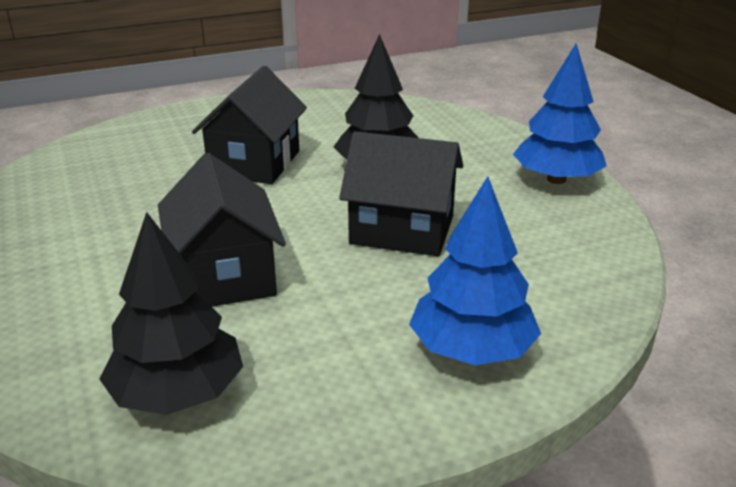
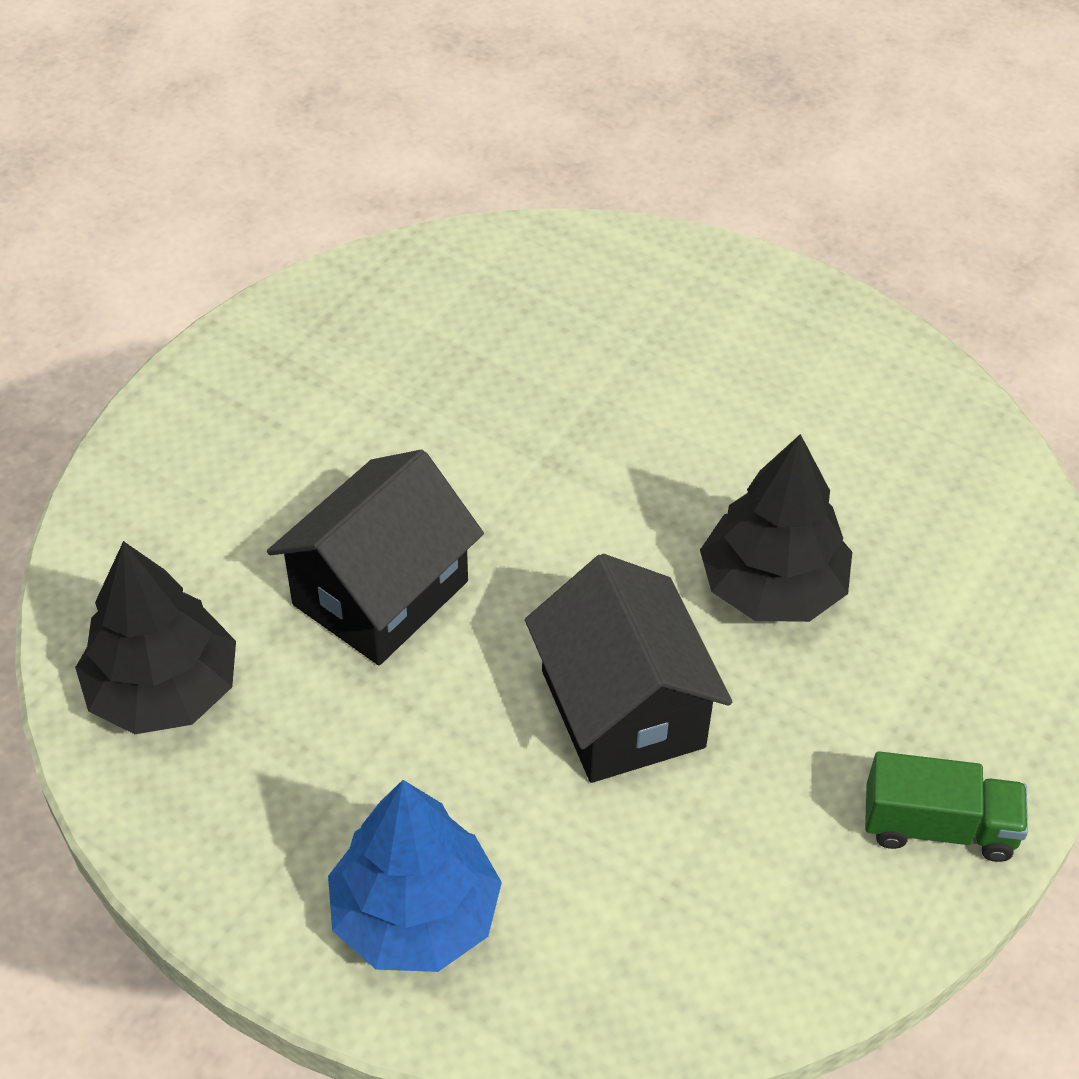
camera: 55 degrees right, 20 degrees up
(255, 163) = (658, 446): black house -> none
(556, 179) = (938, 826): blue tree -> green truck

